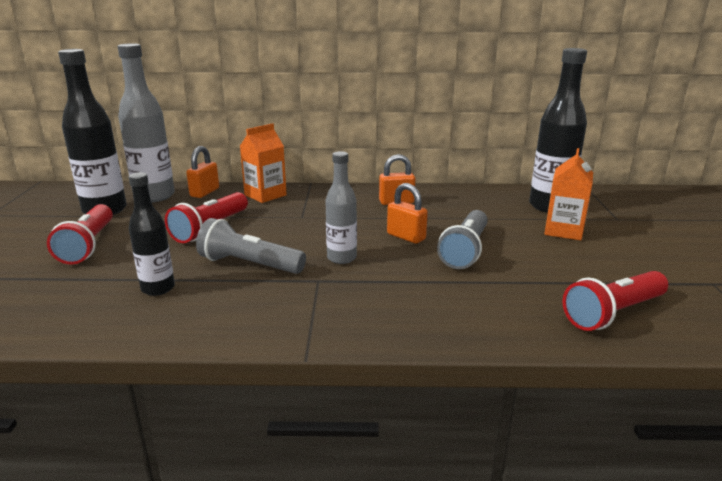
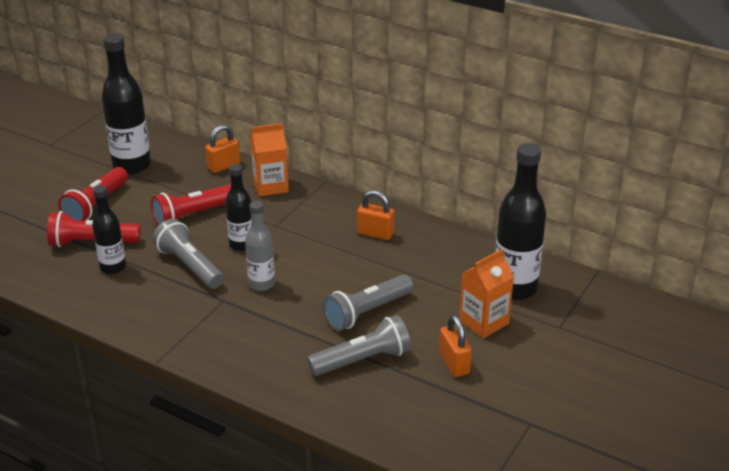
camera: 30 degrees right, 10 degrees up
(154, 196) = (180, 158): grey bottle -> none
(285, 236) = (241, 245): none -> black bottle
(406, 237) = (336, 279): orange padlock -> orange padlock (454, 363)
(515, 285) = (363, 360): none -> grey flashlight
(613, 313) = (402, 414): red flashlight -> red flashlight (92, 242)

